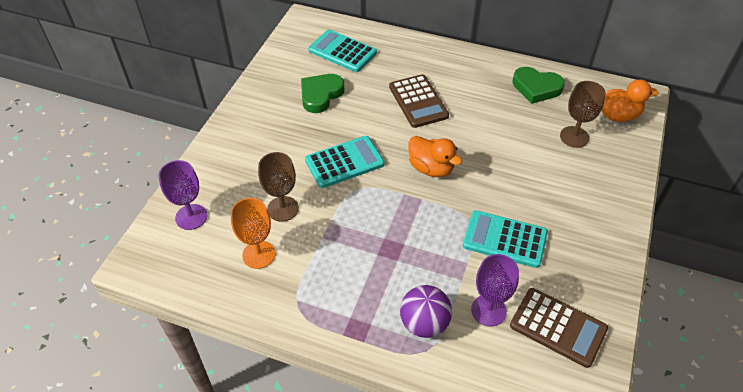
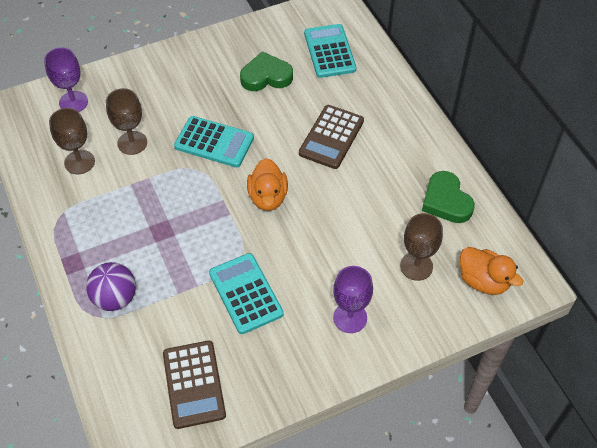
camera: 45 degrees right, 5 degrees up
(259, 254) = (79, 162): orange goblet -> brown goblet
(488, 310) = (165, 329): purple goblet -> purple goblet (350, 317)

